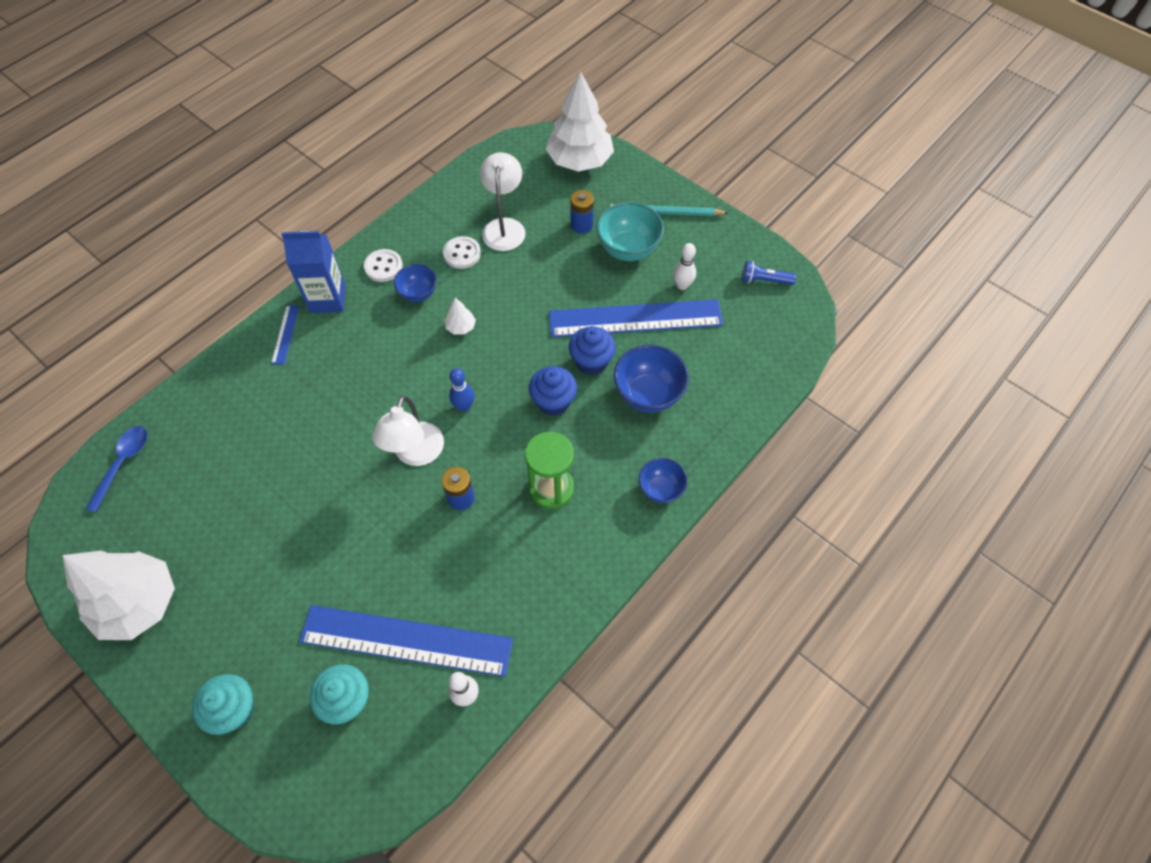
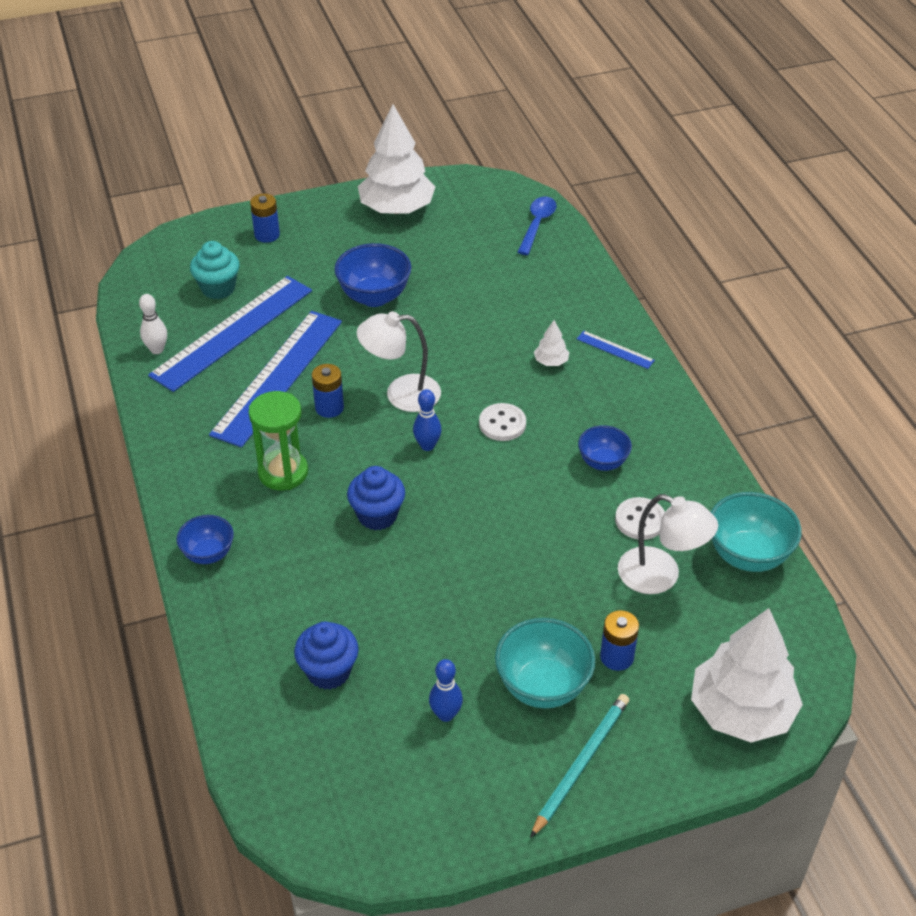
camera: 120 degrees right, 15 degrees down
(123, 463) = (537, 224): blue spoon -> blue spoon turned 120 degrees counterclockwise
(235, 710) = (267, 235): turquoise cupcake -> blue battery
(328, 299) = (643, 392): blue carton -> none
(383, 267) = (662, 447): white button -> white button (502, 424)
(415, 454) = (401, 394): white lamp -> white lamp turned 45 degrees counterclockwise
(459, 193) = (747, 555): none -> turquoise bowl
(461, 327) = (531, 480): white tree -> white tree (551, 361)
(591, 362) = (402, 569): blue cupcake -> blue cupcake (328, 671)
(635, 318) = (431, 639): blue ruler -> blue ruler (278, 377)
(648, 395) = (321, 599): blue bowl -> blue bowl (374, 297)
(682, 285) = (446, 714): white bowling pin -> blue bowling pin
(764, 280) = (388, 815): blue flashlight -> none

